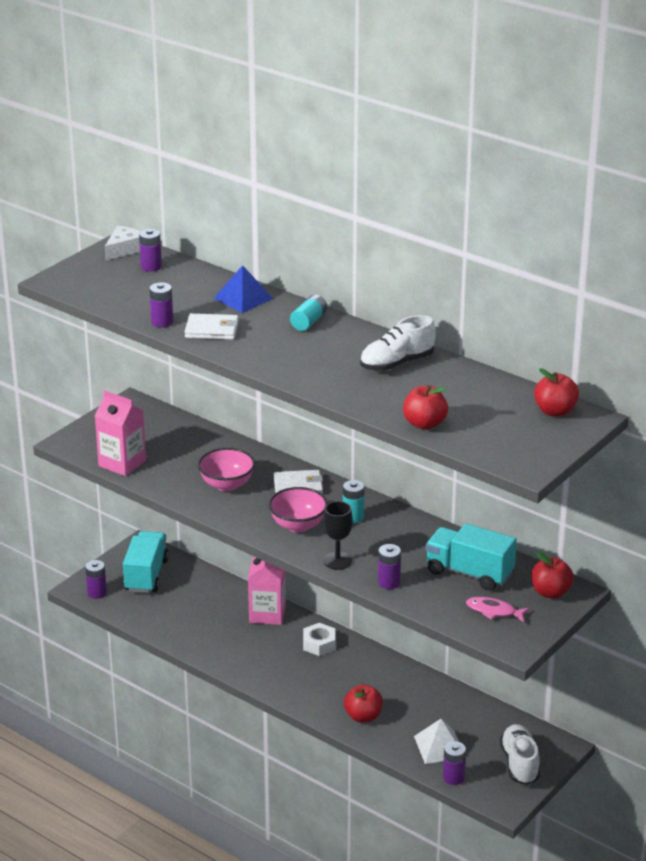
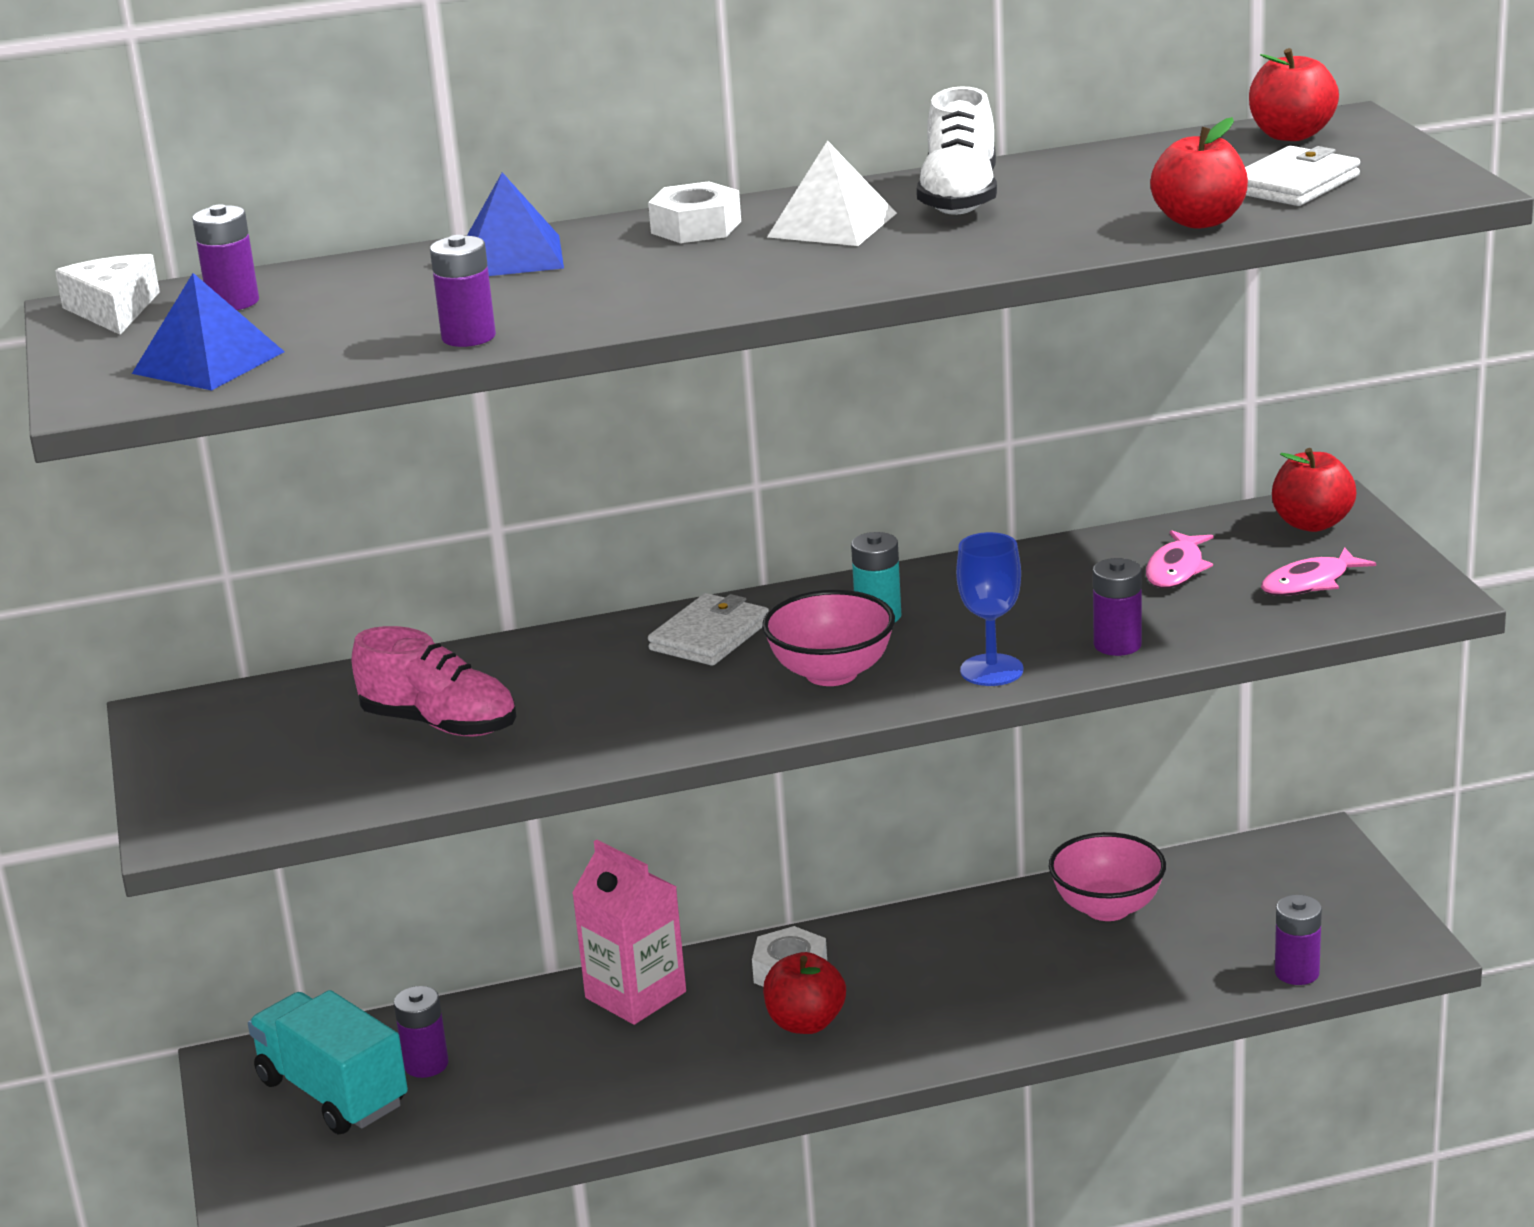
camera: 50 degrees left, 5 degrees down
(97, 286) = (208, 362): none -> blue pyramid
(97, 593) = (299, 1178): purple battery -> purple battery (426, 1064)
(122, 463) = (356, 788): pink carton -> none
(178, 459) = (439, 724): none -> pink shoe
(212, 330) = (580, 303): white wallet -> white wallet (1294, 184)
(227, 485) = (600, 702): pink bowl -> pink bowl (1107, 908)
(309, 322) = (696, 227): turquoise battery -> white nut
(337, 561) = (991, 670): black goblet -> blue goblet
(363, 716) = (1040, 1002): red apple -> red apple (806, 1023)
(439, 747) = (1203, 955): white pyramid -> white pyramid (832, 225)
(469, 573) = (1176, 569): turquoise truck -> pink fish
(519, 764) = (1325, 895): white shoe -> none

